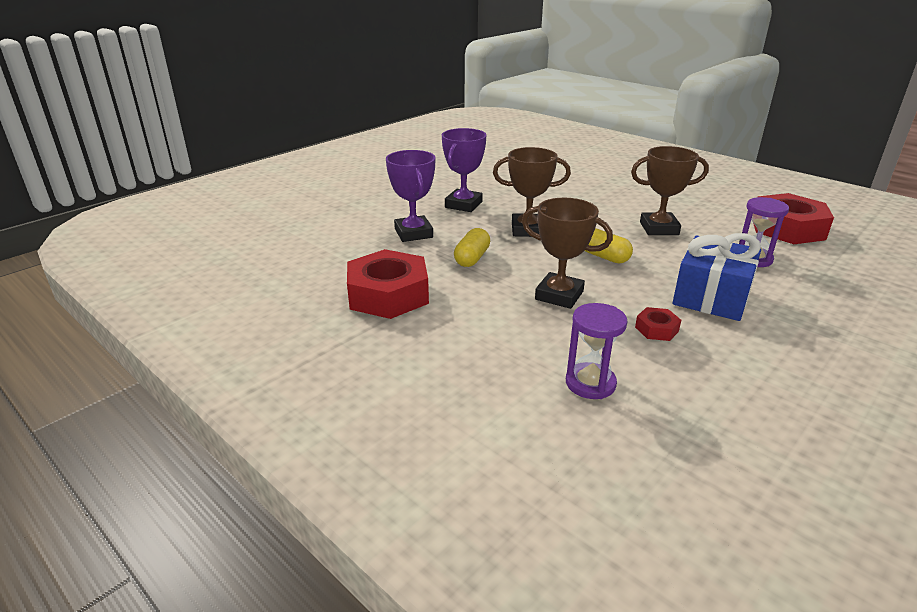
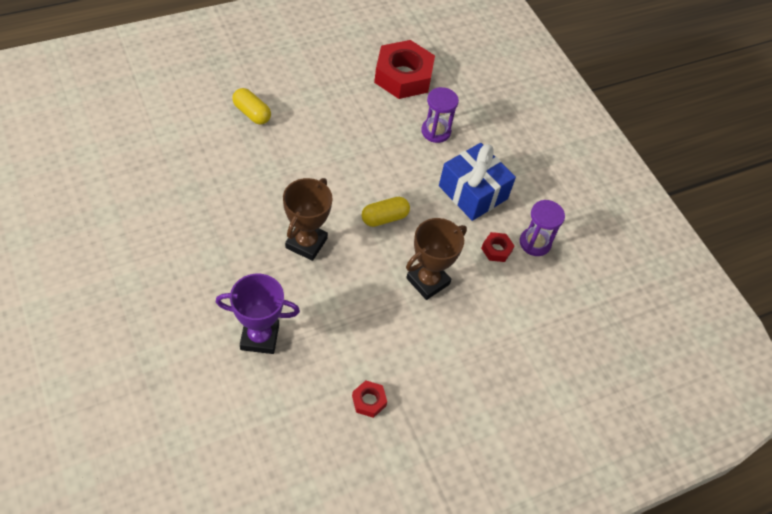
camera: 75 degrees left, 25 degrees up
(388, 294) = (369, 401): red nut -> red nut, size x0.44
(463, 205) = (218, 267): purple trophy -> none
(472, 258) = (337, 311): yellow capsule -> yellow capsule (252, 113)
(590, 383) = (537, 322): purple hourglass -> purple hourglass (535, 243)
(659, 228) = (358, 152): brown trophy -> none

